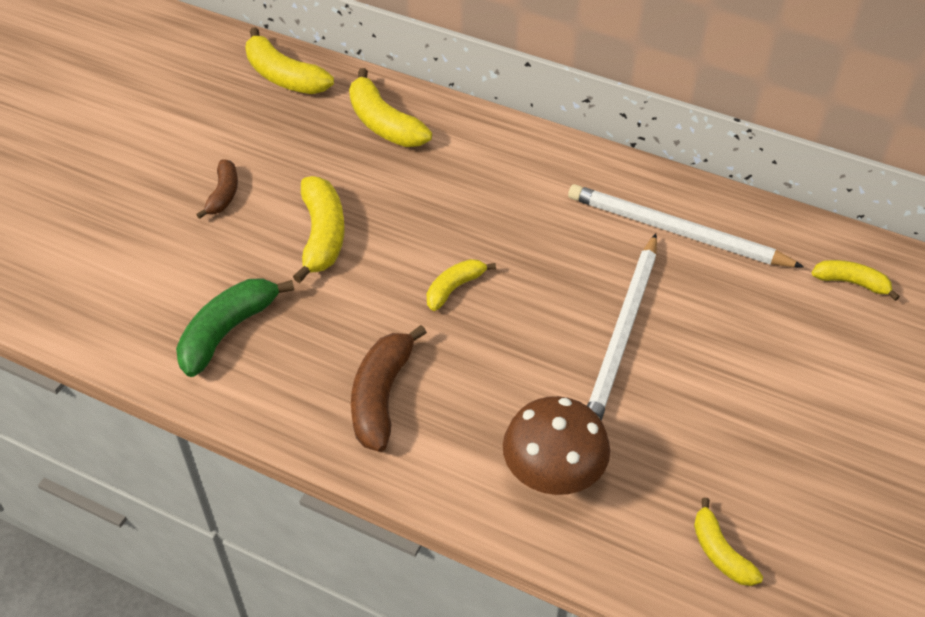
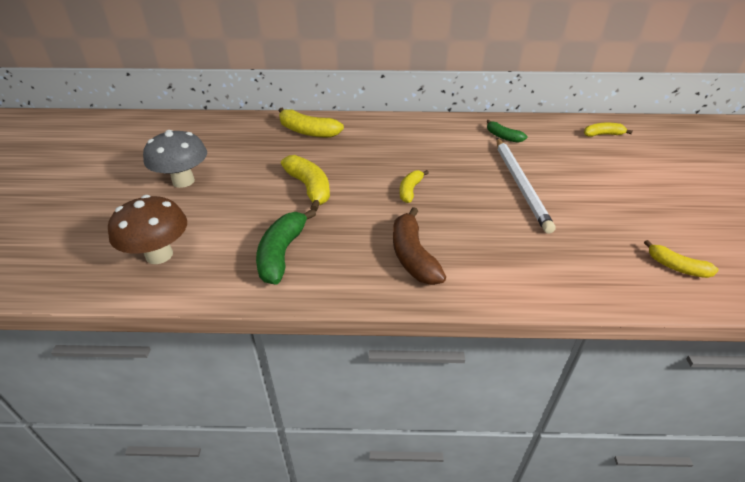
camera: 25 degrees left, 10 degrees down
(171, 167) = (183, 181): none -> grey mushroom
(223, 194) = (229, 185): brown banana -> none
(284, 76) = (231, 125): yellow banana -> none
(553, 475) = (551, 261): brown mushroom -> brown mushroom (159, 255)
(676, 231) = (503, 136): white pencil -> green banana

